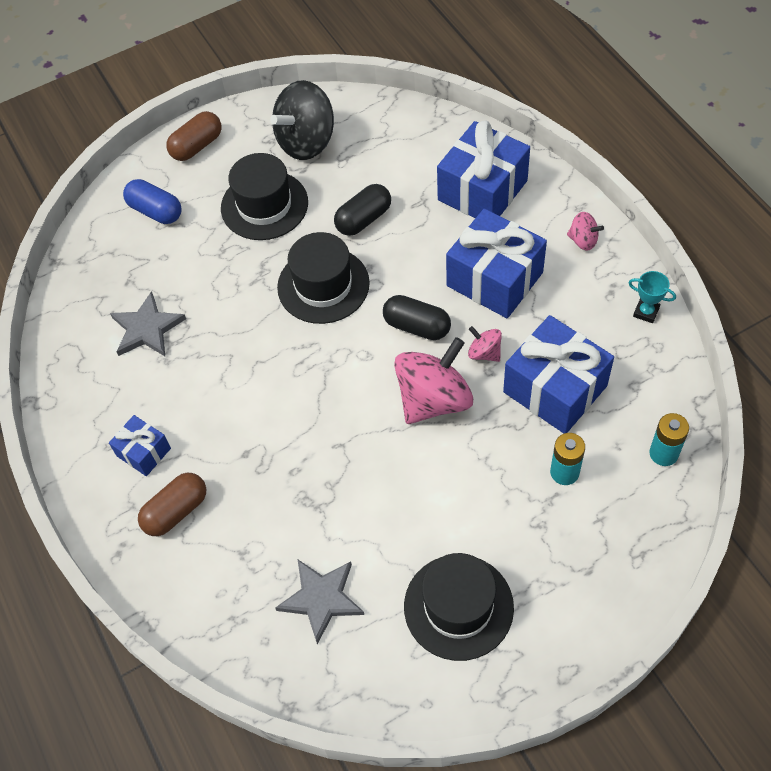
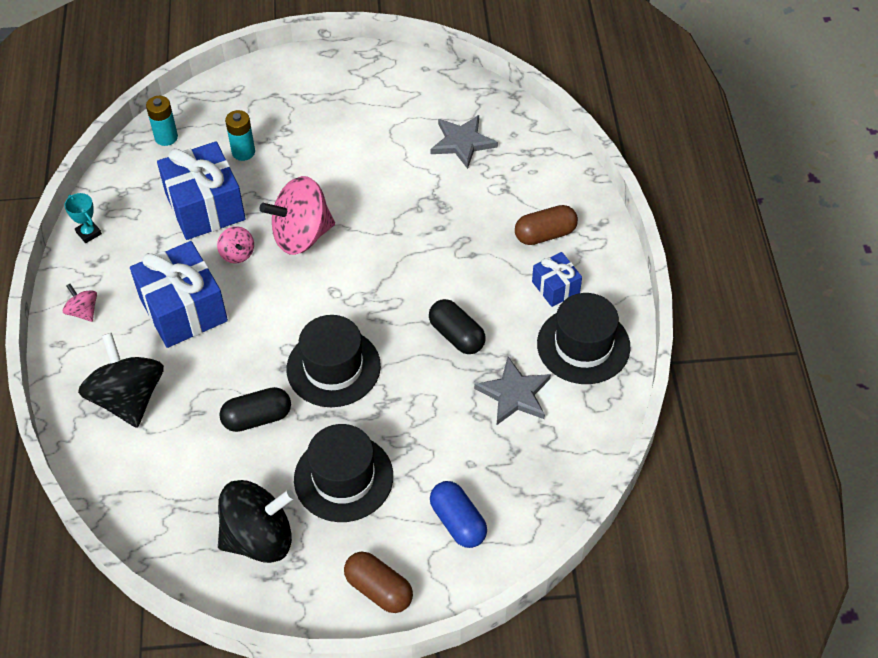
camera: 160 degrees left, 5 degrees down
(197, 146) = (379, 589): brown capsule -> brown capsule turned 60 degrees clockwise
(417, 326) = (276, 297): black capsule -> black capsule (456, 335)
(458, 607) = (372, 106): black hat -> black hat (583, 345)
(482, 190) = (128, 398): blue gift -> black spinning top

